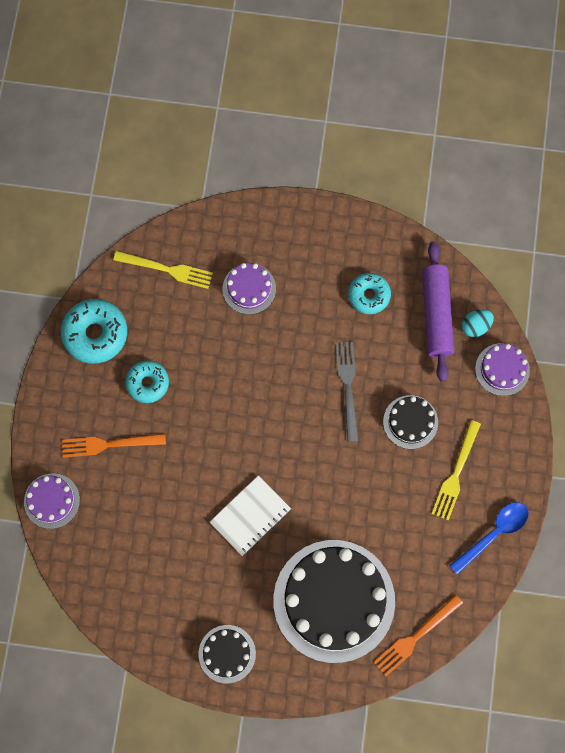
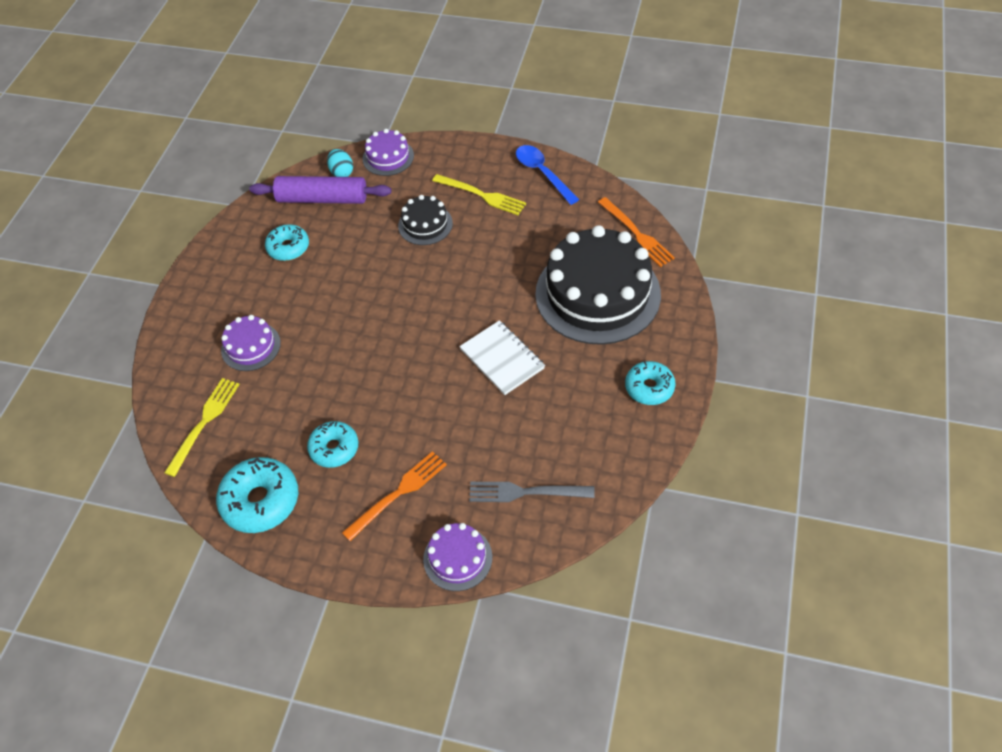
camera: 80 degrees left, 20 degrees down
(108, 444) = (399, 492): orange fork -> orange fork turned 135 degrees counterclockwise
(227, 654) = (649, 387): black cake -> turquoise donut
(347, 386) = (378, 270): grey fork -> grey fork (524, 492)

